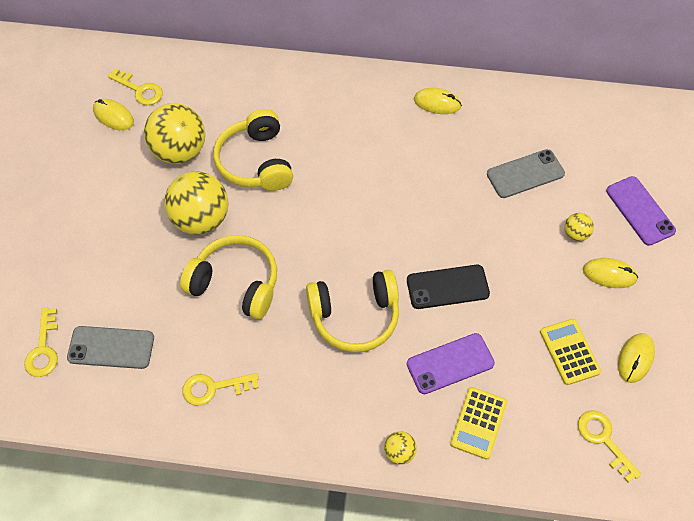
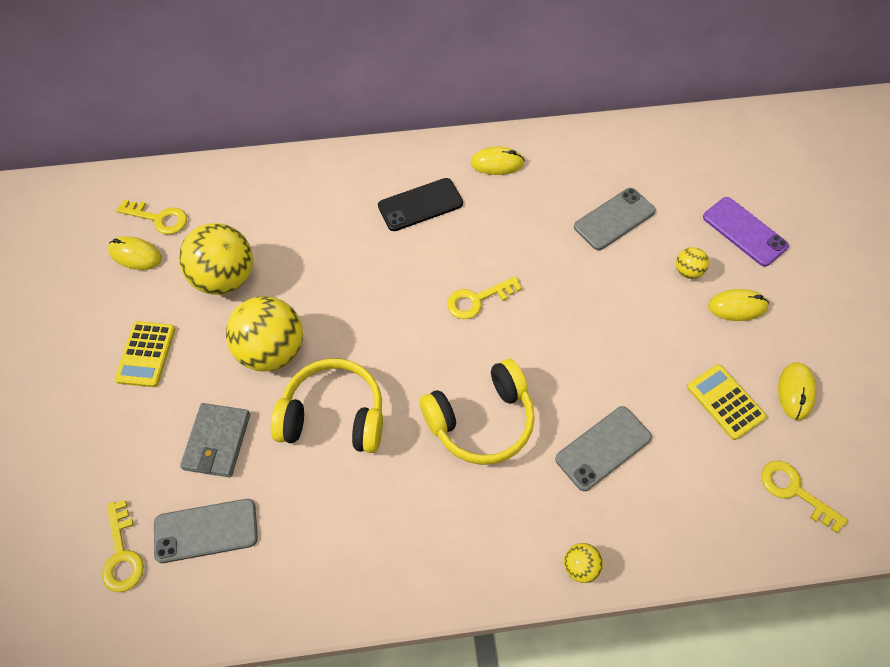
camera: 15 degrees left, 0 degrees up
(138, 281) = (217, 441): none -> grey wallet
(213, 388) = (343, 547): yellow key -> yellow key (477, 300)
(256, 162) = (317, 271): yellow headphones -> none
(447, 287) = (572, 362): black phone -> black phone (420, 205)
(450, 363) = (603, 448): purple phone -> grey phone
(478, 423) = (656, 508): yellow calculator -> yellow calculator (146, 354)

